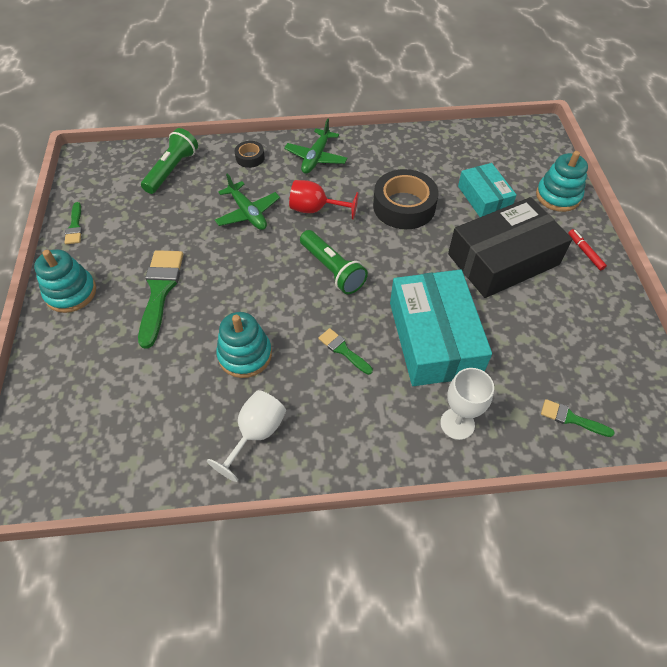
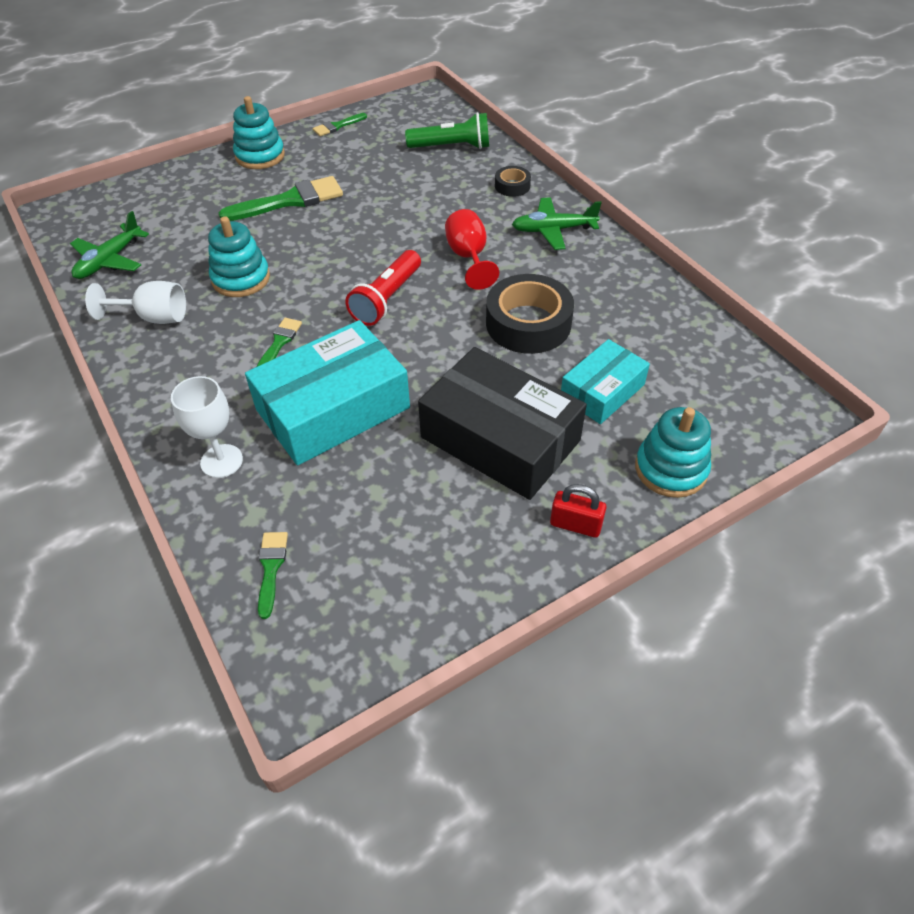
camera: 65 degrees right, 5 degrees down
(248, 213) = (428, 214): green plane -> green plane (109, 260)
(332, 269) = (387, 299): green flashlight -> red flashlight
(585, 252) = (575, 525): red marker -> red padlock

